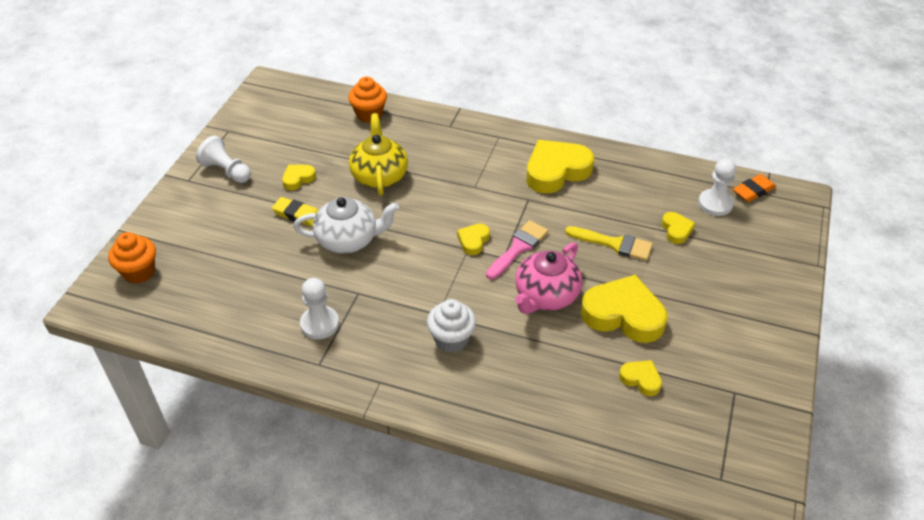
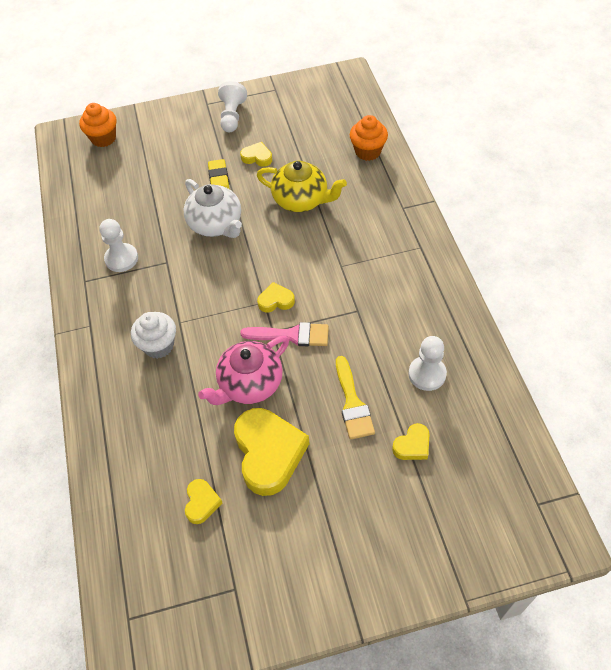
camera: 60 degrees right, 10 degrees up
(379, 176) = (301, 200): yellow teapot -> yellow teapot turned 60 degrees clockwise
(546, 296) = (249, 384): pink teapot -> pink teapot turned 45 degrees counterclockwise
(556, 171) = (412, 311): yellow heart -> none
(715, 204) = (480, 462): white pawn -> white pawn (427, 374)
(753, 191) = (531, 490): orange eraser -> none

